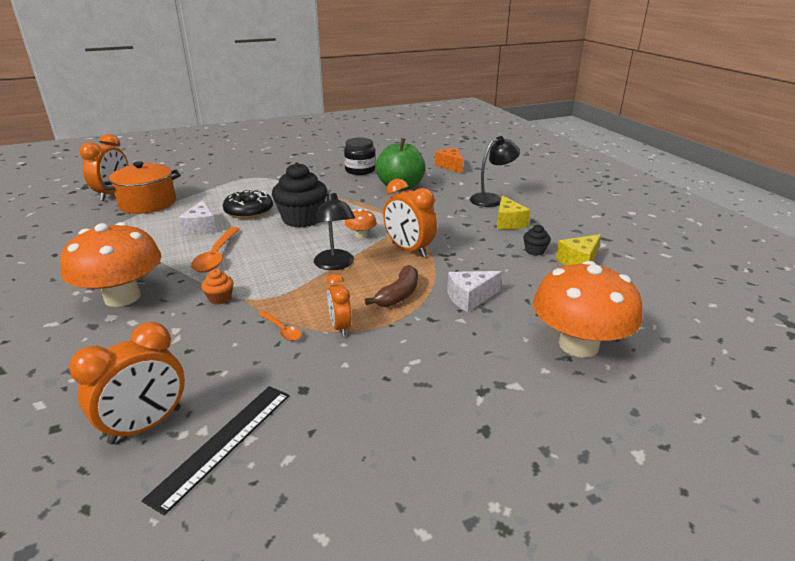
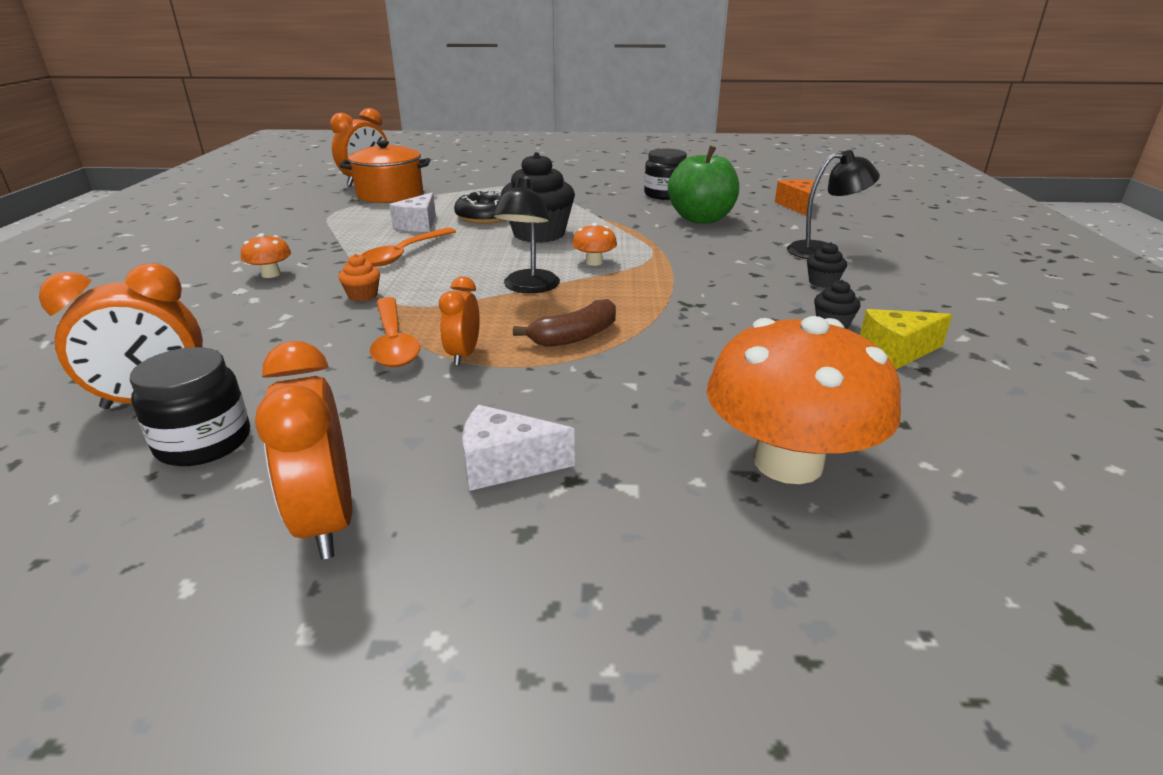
camera: 25 degrees right, 0 degrees up
(122, 297) = (271, 274): orange mushroom -> orange mushroom, size x0.43
(223, 443) = (204, 442): black ruler -> black jar
(282, 330) = (393, 342): orange spoon -> orange spoon, size x1.85
(409, 250) = (641, 289): orange clock -> orange clock (327, 522)
(470, 298) = (671, 361): white cheese -> white cheese (505, 465)
(508, 222) = (823, 282): yellow cheese -> black cupcake

